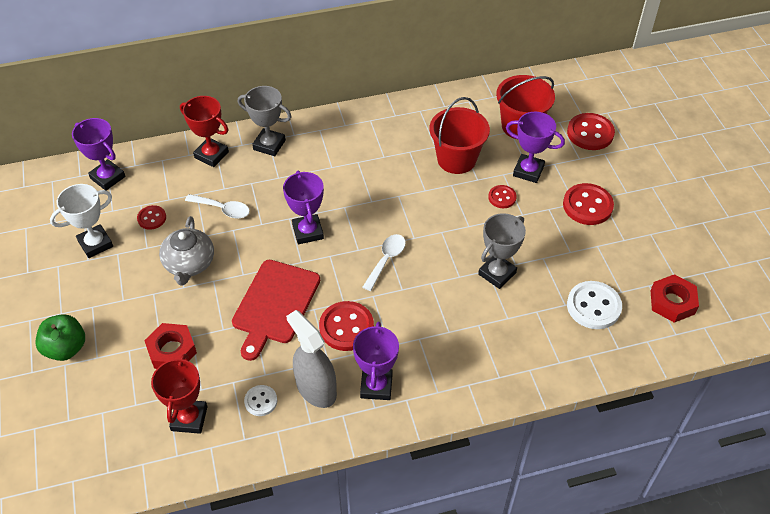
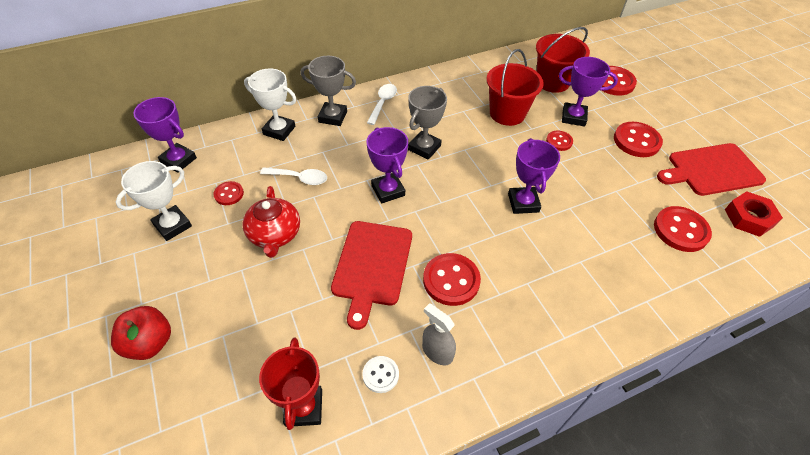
camera: 10 degrees left, 0 degrees up
(66, 348) = (150, 343): green apple -> red apple
(172, 350) = (271, 329): red nut -> none
(189, 264) = (275, 235): grey teapot -> red teapot
(211, 155) = (279, 130): red trophy -> white trophy
(316, 389) = (437, 352): grey spray bottle -> grey spray bottle, size x0.63
(376, 386) = (500, 340): purple trophy -> purple trophy (523, 203)
(386, 260) = (471, 209): white spoon -> white spoon (383, 103)
(497, 273) = (580, 210): grey trophy -> grey trophy (424, 148)
(593, 306) = (680, 230): white button -> red button
(656, 247) = (711, 170): none -> red cutting board

